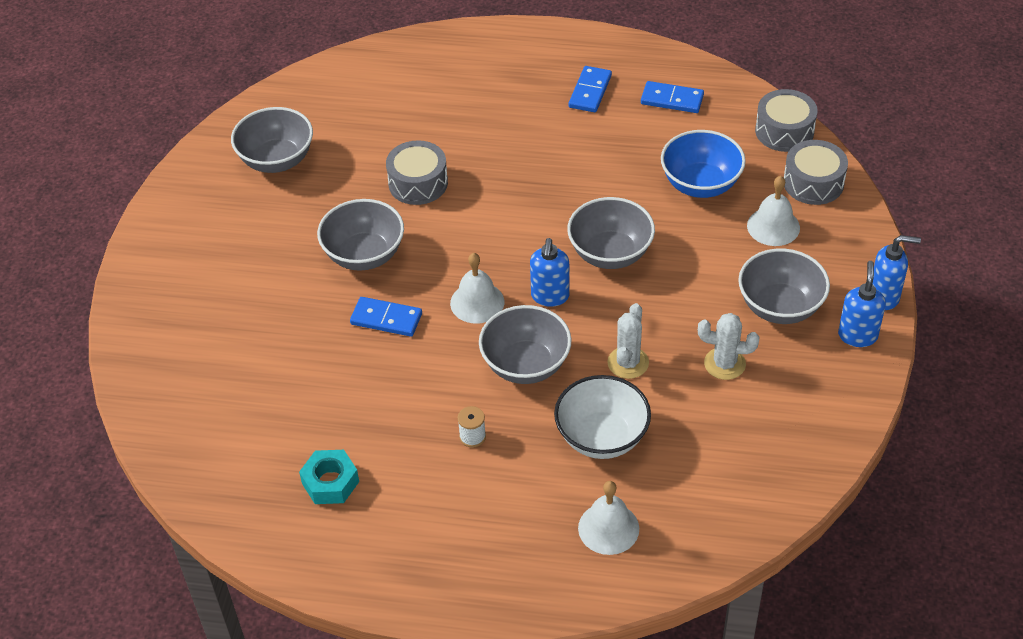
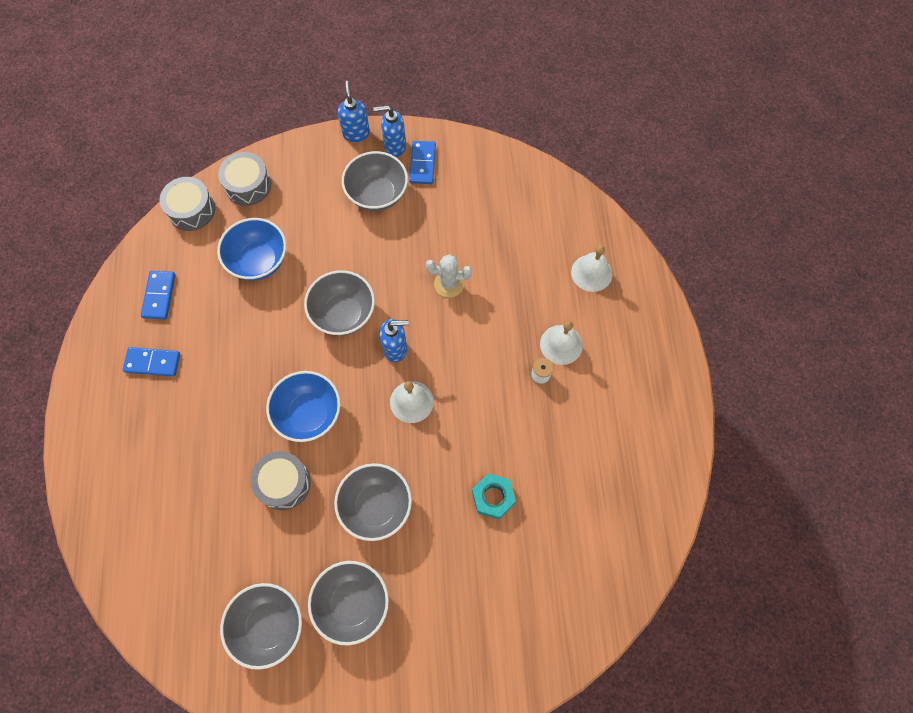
camera: 105 degrees left, 20 degrees up
(330, 482) = (607, 466): turquoise nut -> turquoise nut (493, 497)
(386, 319) = (442, 468): blue domino -> blue domino (422, 164)
(490, 210) = (309, 414): none -> blue bowl
(526, 365) = (466, 352): grey bowl -> grey bowl (352, 603)
(602, 437) = (519, 289): white bowl -> none
(724, 364) = (436, 222): white cactus -> none
(773, 226) = (298, 207): white bell -> white bell (561, 344)

